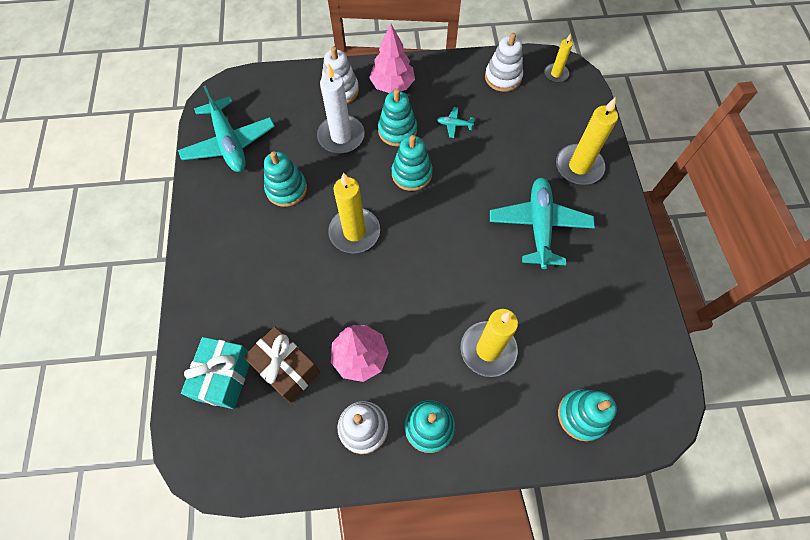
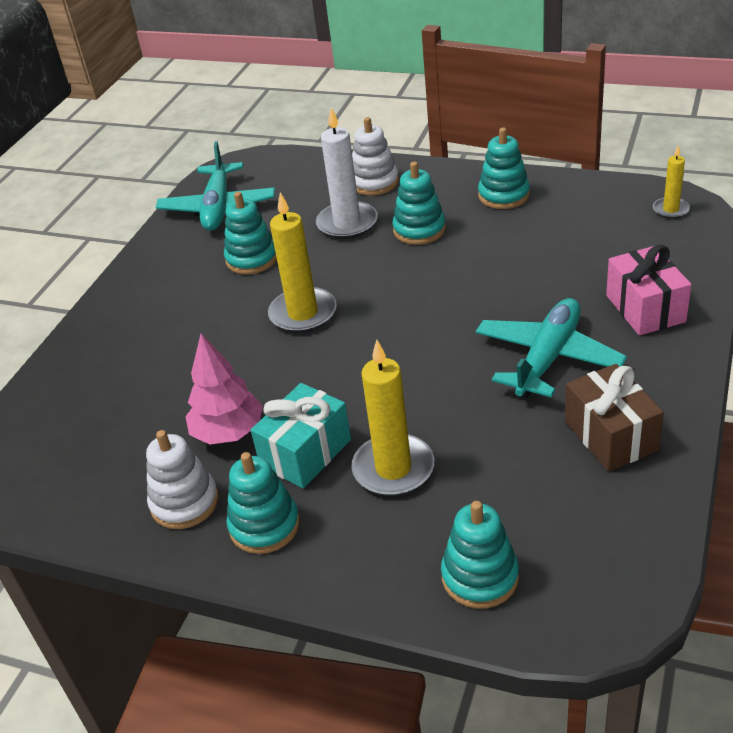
camera: 30 degrees right, 25 degrees down
(224, 377) = (67, 410): turquoise gift -> turquoise gift (305, 453)
(286, 369) = (137, 421): brown gift -> brown gift (610, 435)
(392, 85) = (441, 187): pink tree -> none
(411, 174) = (410, 273): turquoise stacking toy -> turquoise stacking toy (503, 195)
(454, 124) = (496, 236): turquoise plane -> none
(503, 77) = (592, 202): white stacking toy -> none
(579, 166) = (645, 308): yellow candle -> pink gift

